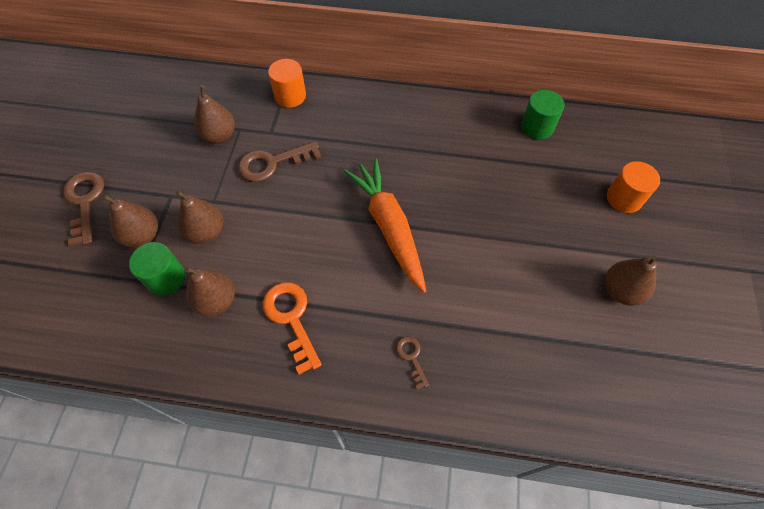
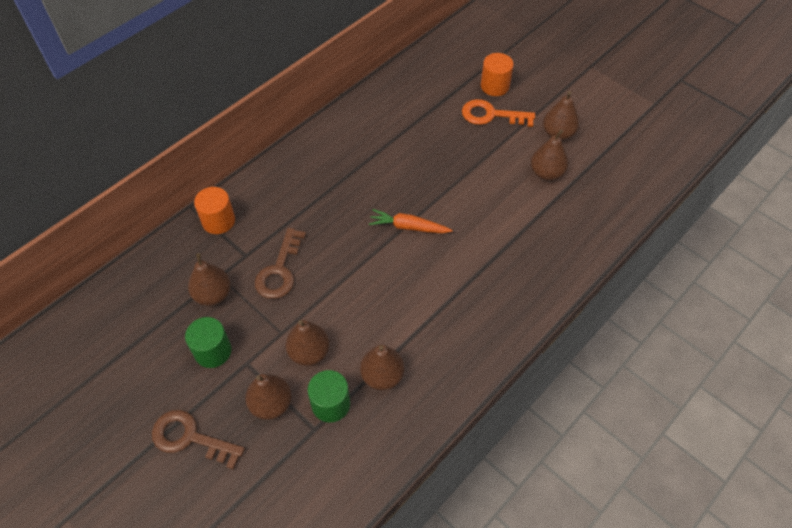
camera: 55 degrees left, 5 degrees down
(291, 318) = (437, 332): orange key -> orange key (491, 115)
(389, 227) = (408, 227): orange carrot -> orange carrot, size x0.58
(411, 357) = (522, 274): brown key -> none
(537, 127) = (398, 90): green cylinder -> green cylinder (213, 351)
(558, 309) = (546, 173): none -> brown pear

